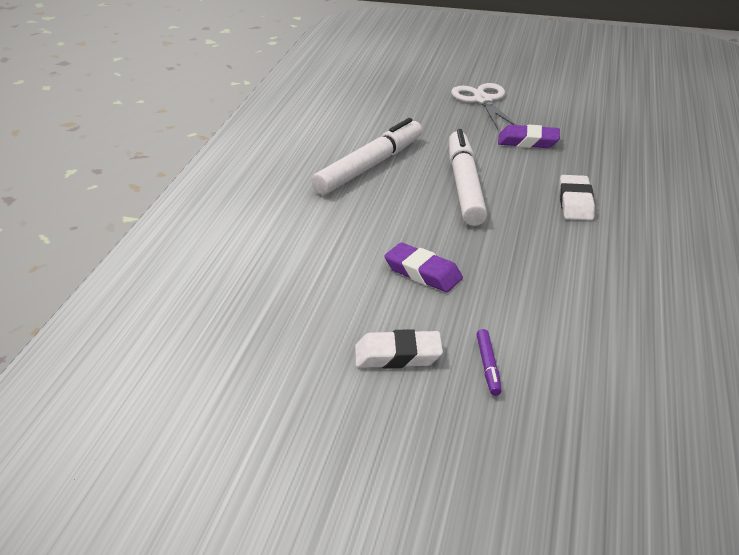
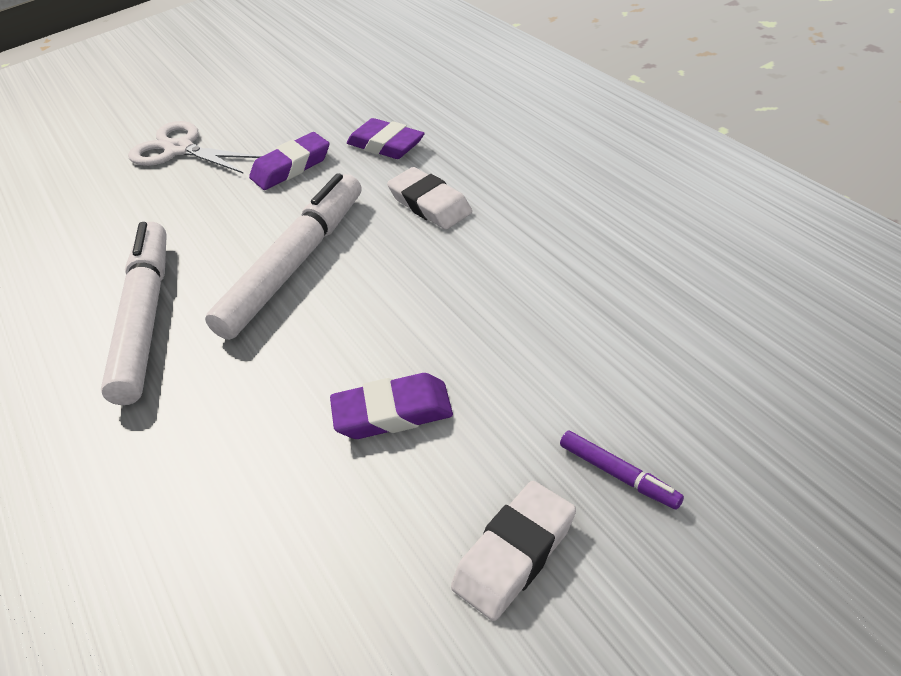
camera: 40 degrees left, 10 degrees up
(464, 186) = (294, 265): white marker -> white marker turned 75 degrees clockwise
(596, 160) = (386, 145): none -> purple eraser

